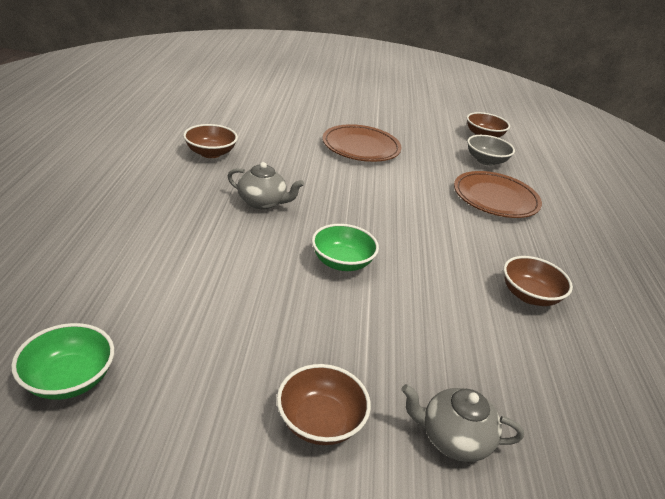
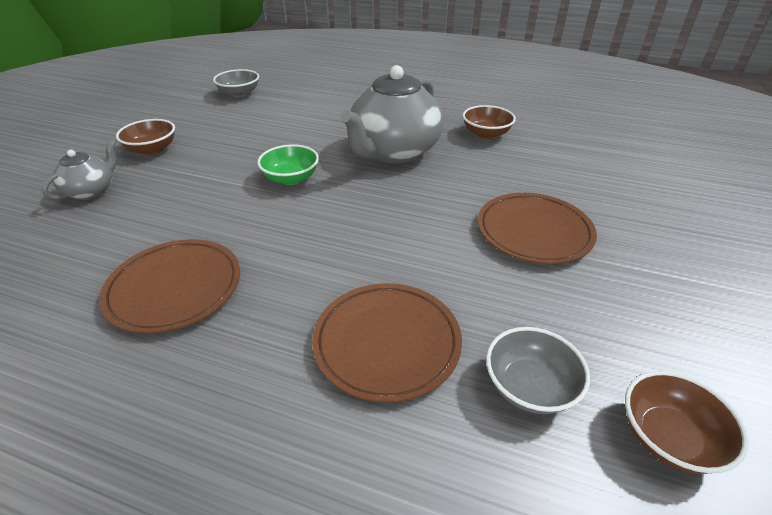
camera: 110 degrees right, 5 degrees up
(69, 379) = (239, 93): green bowl -> grey bowl
(262, 202) = (394, 151): grey teapot -> grey teapot, size x2.02
(529, 295) = (175, 288): brown bowl -> brown plate

